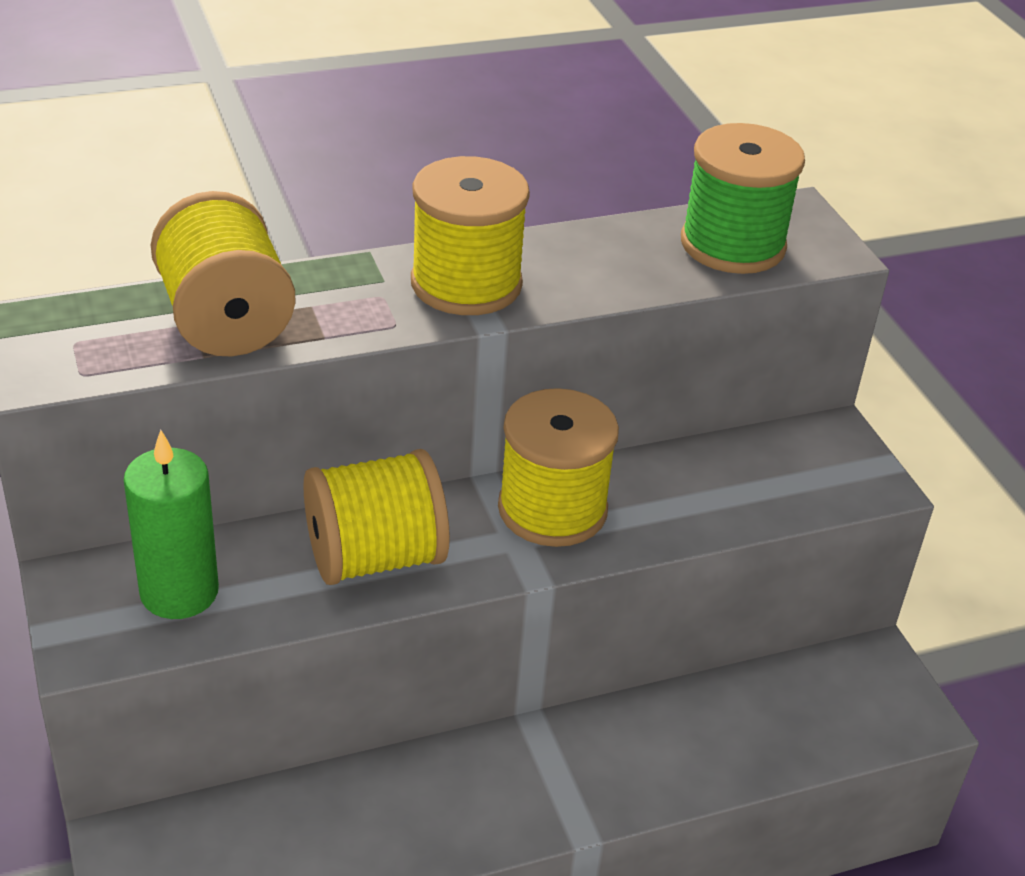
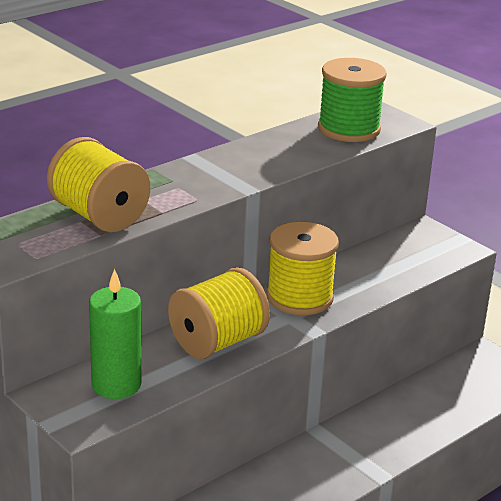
camera: 20 degrees left, 10 degrees down
(466, 284) = (220, 173): yellow spool -> none

